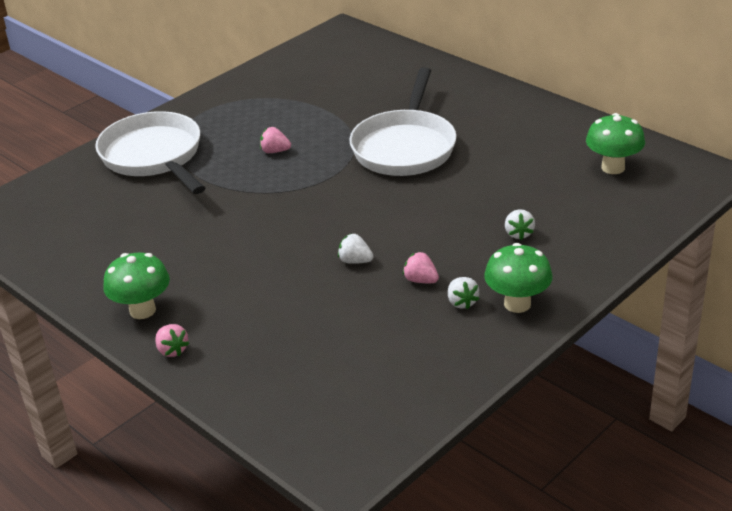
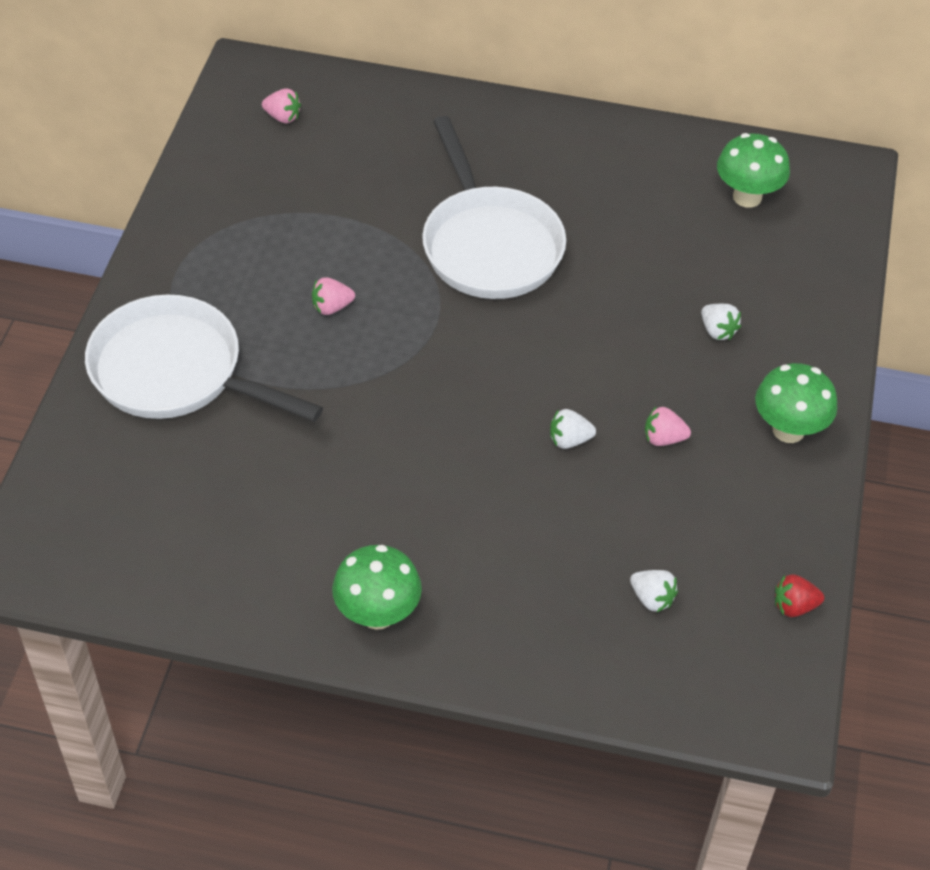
camera: 35 degrees left, 15 degrees up
(172, 350) = (464, 654): pink strawberry -> pink strawberry (283, 117)
(421, 406) = (794, 606): none -> red strawberry
(462, 302) = (730, 451): white strawberry -> white strawberry (652, 599)

